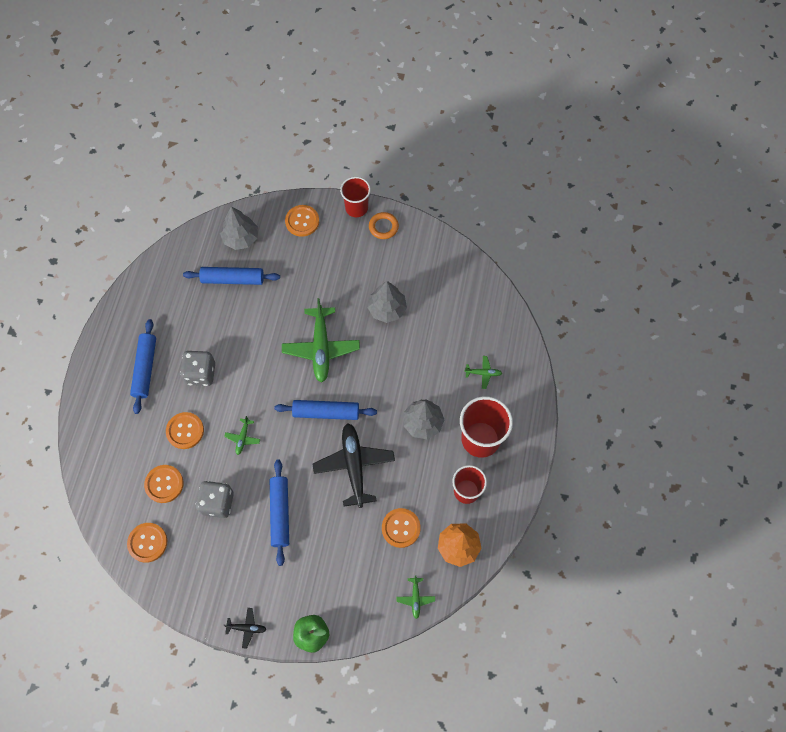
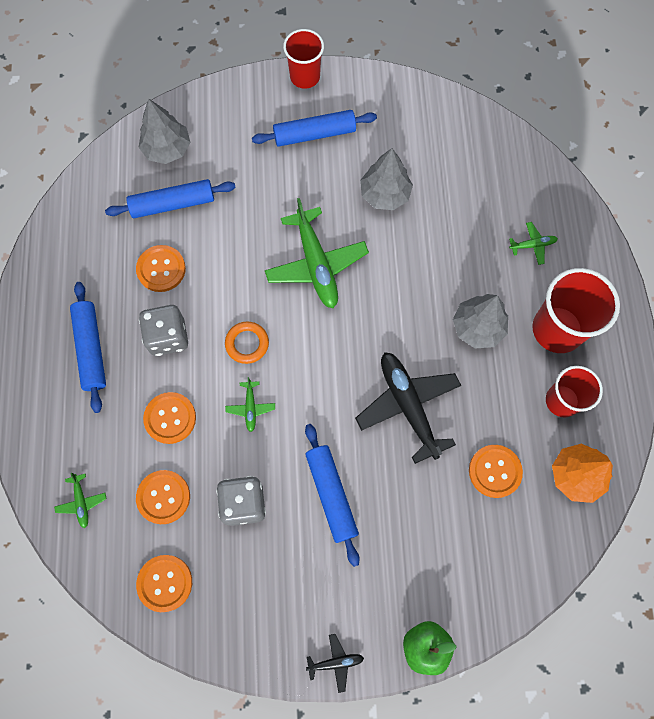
camera: 15 degrees left, 5 degrees up
(302, 221) = (240, 109): orange button -> orange button (161, 269)
(326, 412) = (349, 345): blue rolling pin -> blue rolling pin (314, 134)
(383, 227) = (347, 92): orange ring -> orange ring (247, 343)
(415, 598) = (544, 559): green plane -> green plane (82, 502)

